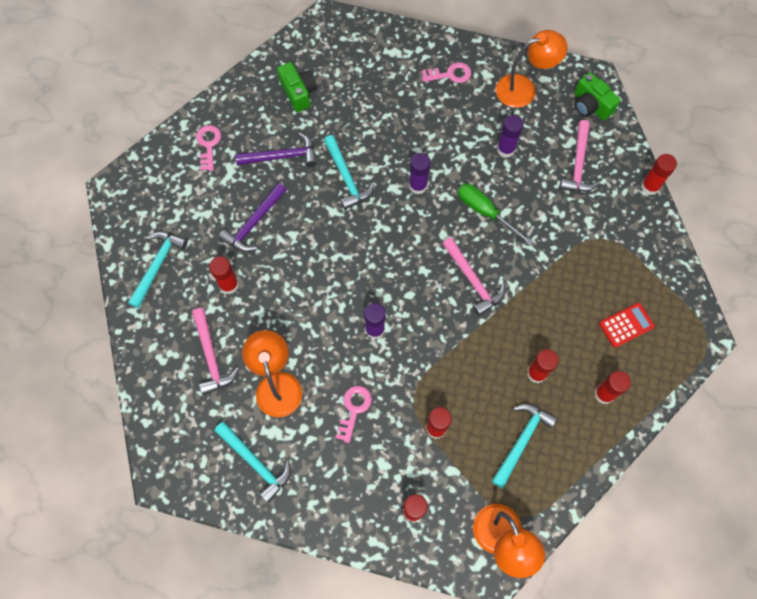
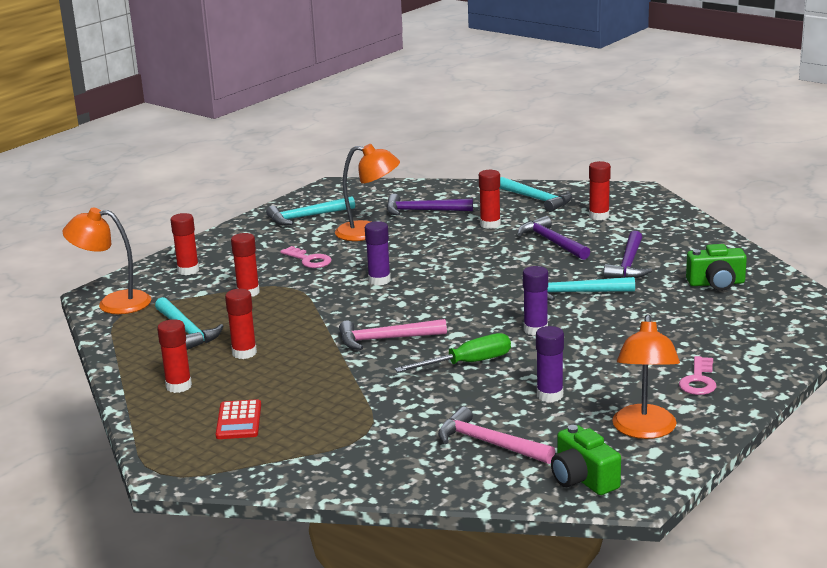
camera: 115 degrees right, 45 degrees down
(208, 145) = (667, 232): pink key -> none
(211, 357) = (423, 211): pink hammer -> purple hammer
(590, 105) = (583, 479): green camera -> green camera turned 105 degrees counterclockwise
(650, 187) = (410, 492): red glue stick -> red glue stick (599, 216)

